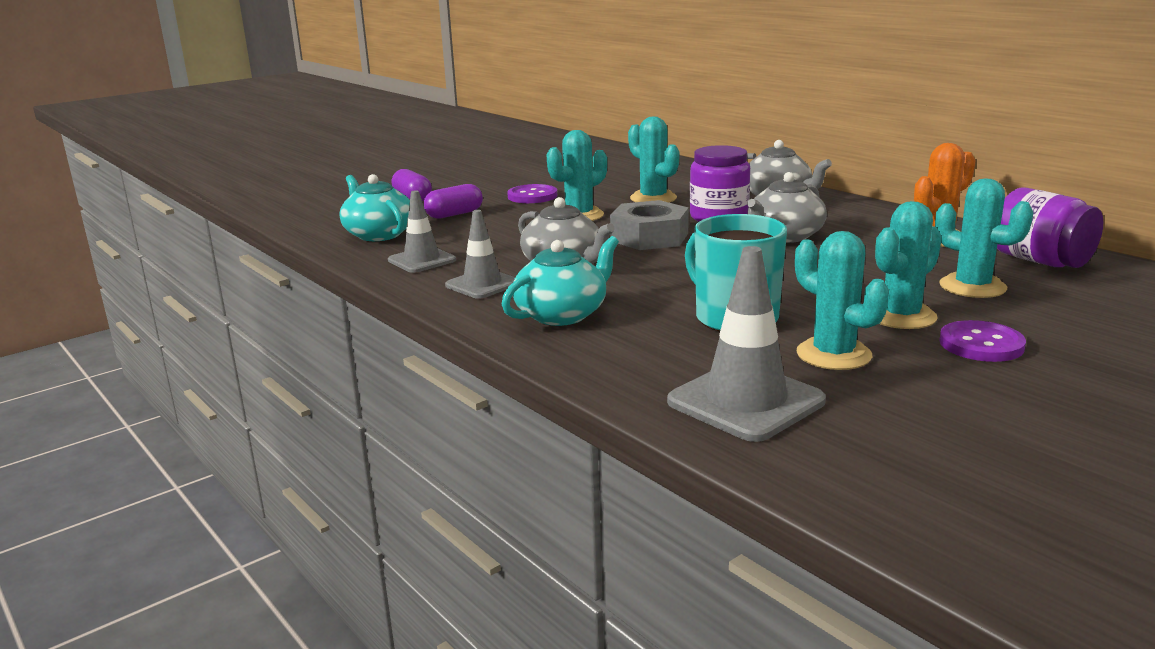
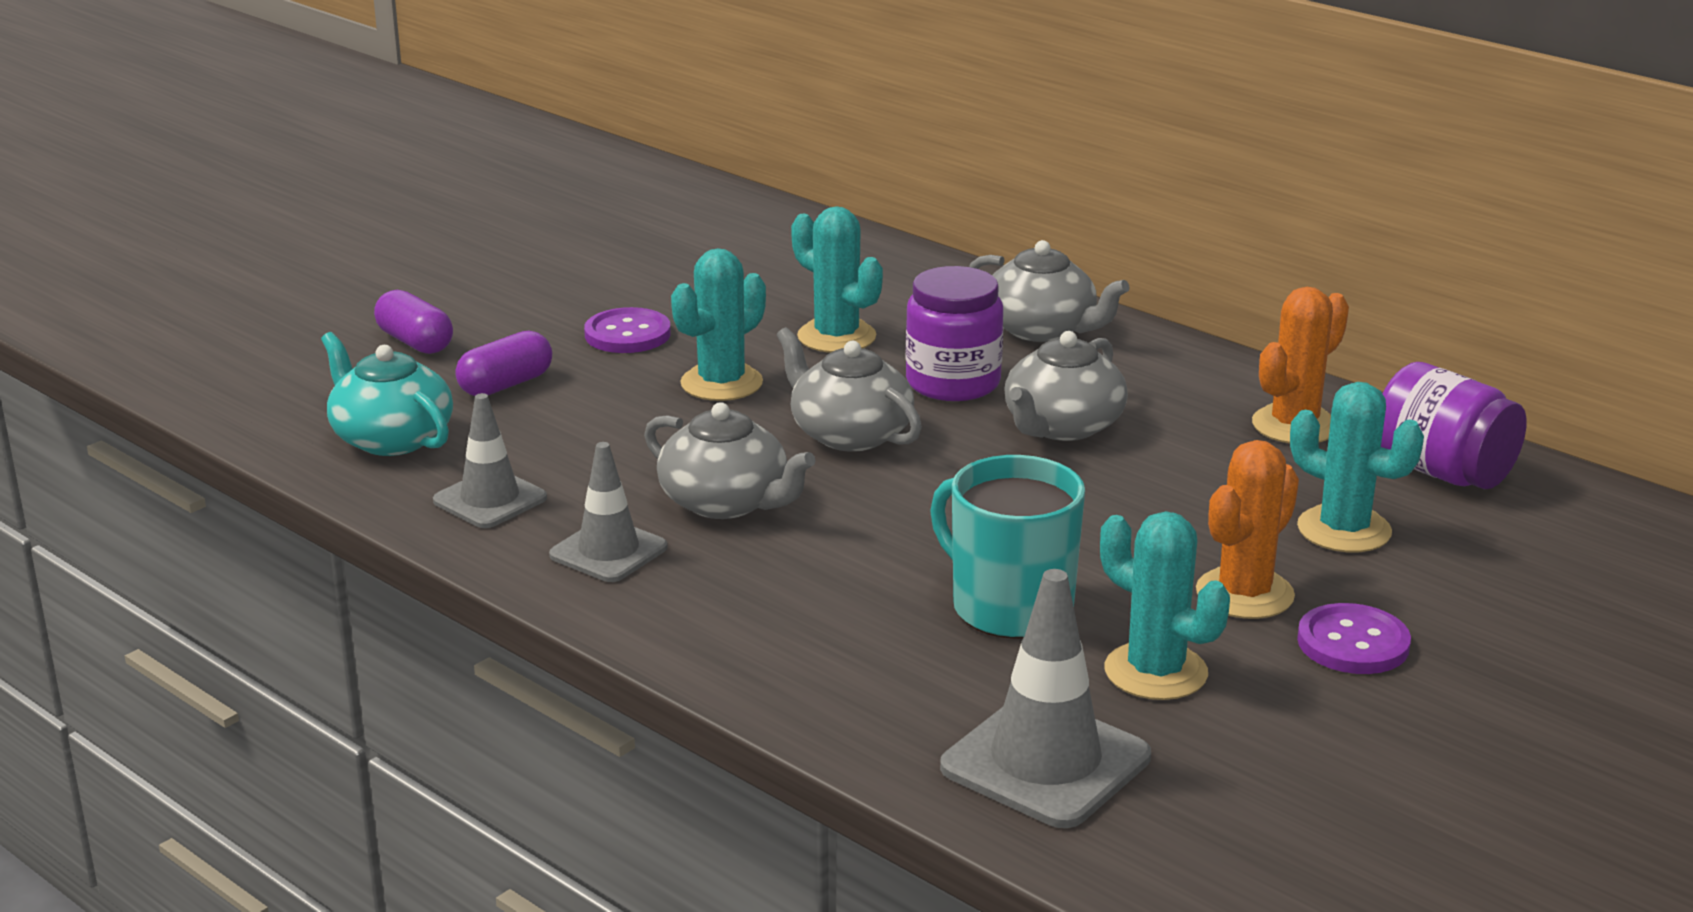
camera: 10 degrees left, 5 degrees up
(562, 314) = (752, 610): turquoise teapot -> none
(649, 237) = (849, 434): grey nut -> grey teapot
(901, 316) = (1244, 594): turquoise cactus -> orange cactus

